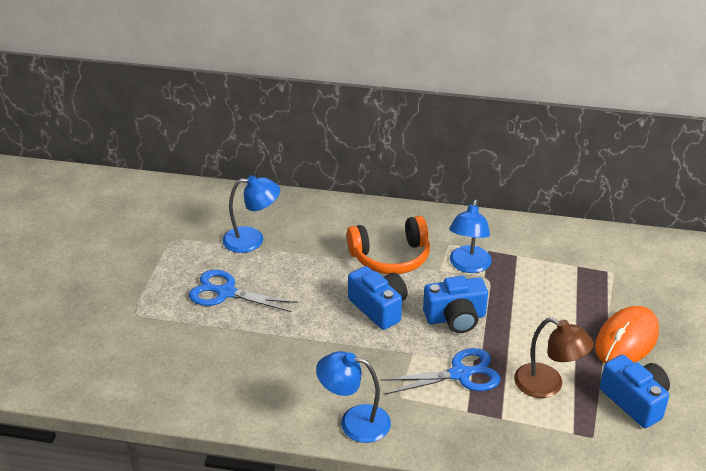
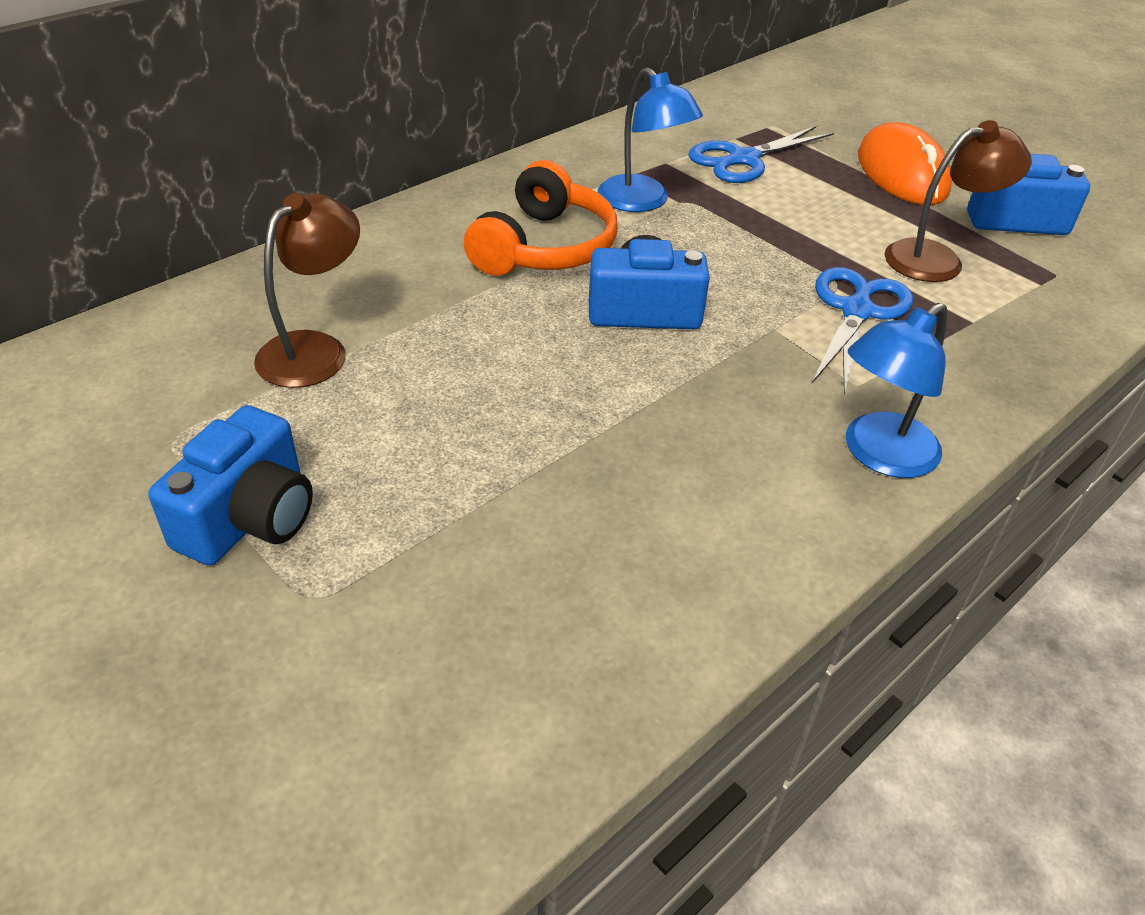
camera: 55 degrees left, 5 degrees up
(226, 292) = (411, 444): blue scissors -> blue scissors (743, 159)
(252, 239) = (315, 349): blue lamp -> brown lamp
(455, 318) = (737, 260): blue camera -> blue camera (249, 518)

